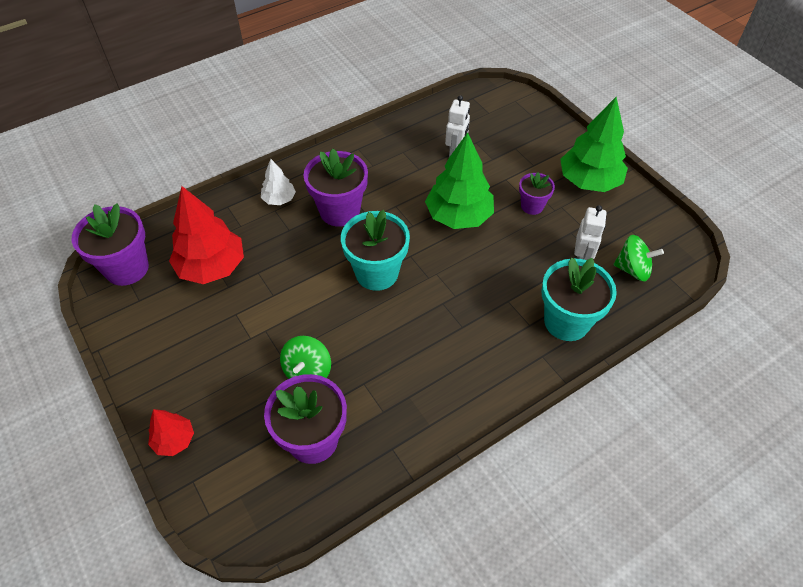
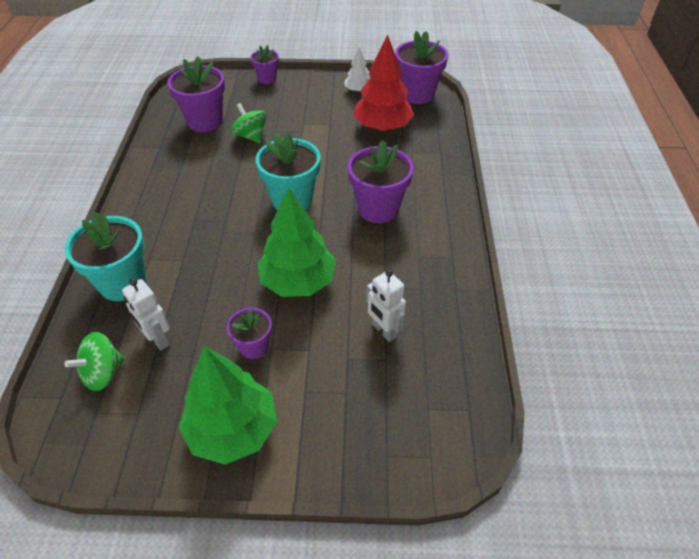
camera: 125 degrees right, 5 degrees down
(174, 440) = (267, 79): red tree -> purple flower pot
(279, 199) = (424, 181): white tree -> white tree (358, 90)

